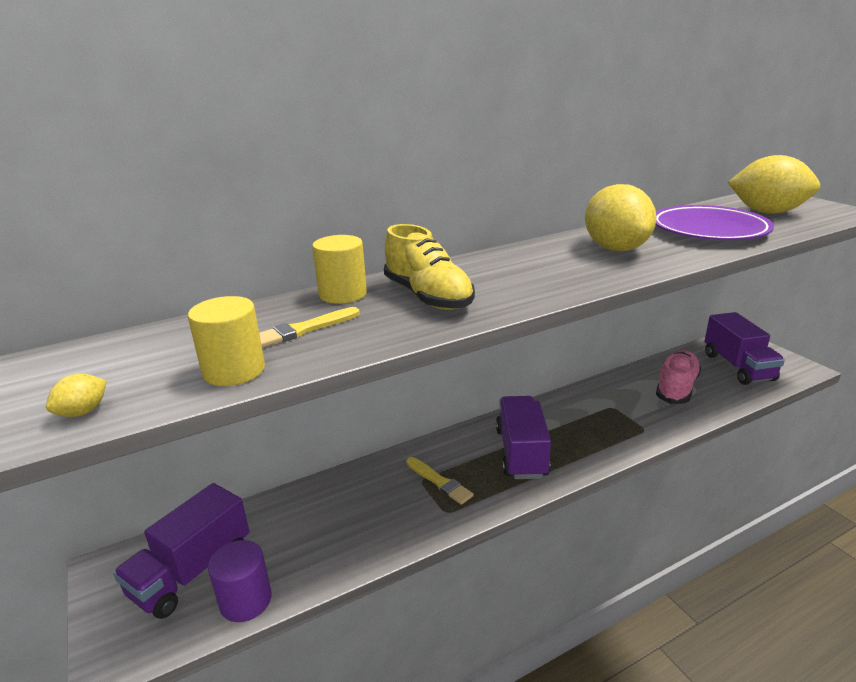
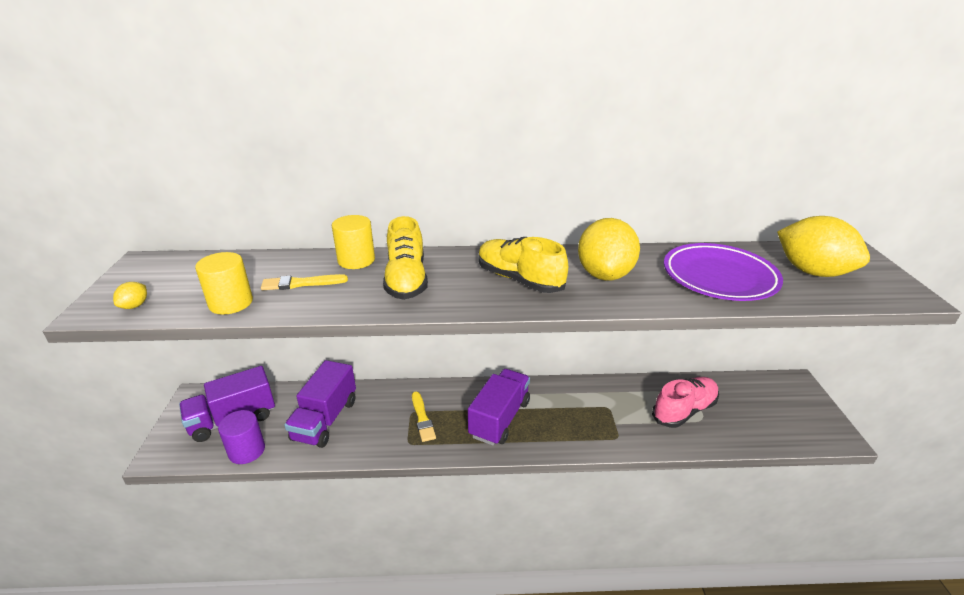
camera: 25 degrees right, 5 degrees up
(83, 412) = (135, 306): yellow lemon -> yellow lemon turned 45 degrees counterclockwise
(545, 270) = (519, 279): none -> yellow shoe
(738, 367) = (767, 411): purple truck -> purple truck (325, 420)

